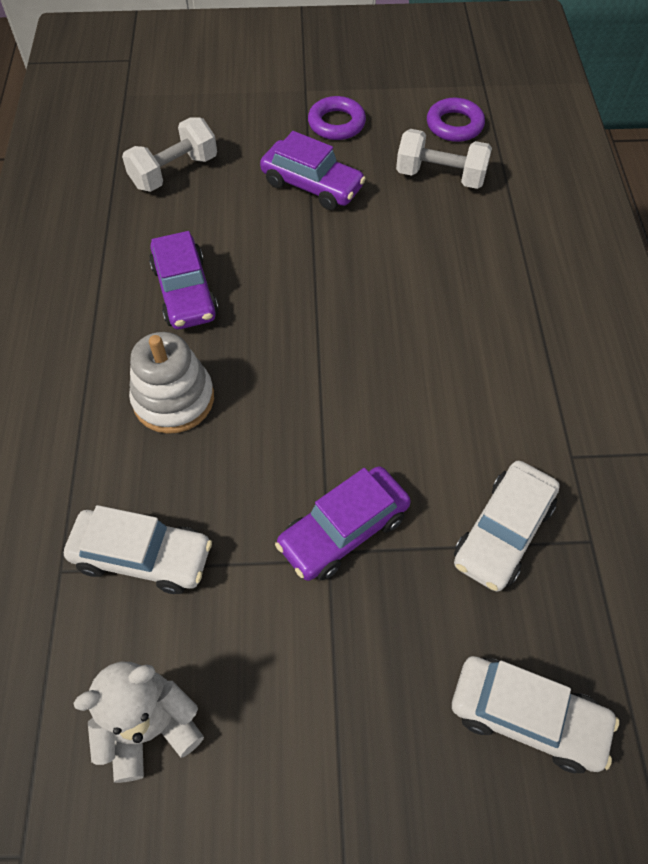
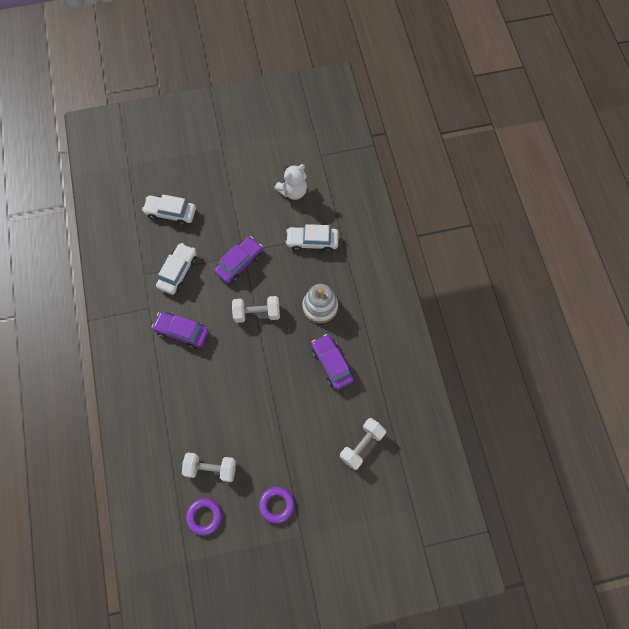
camera: 170 degrees right, 10 degrees up
(312, 185) = (282, 449): purple car -> purple car (182, 332)
(319, 407) = (257, 313): none -> white dumbbell

